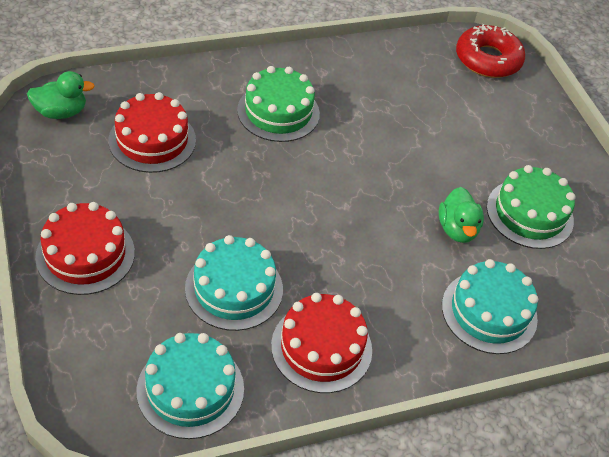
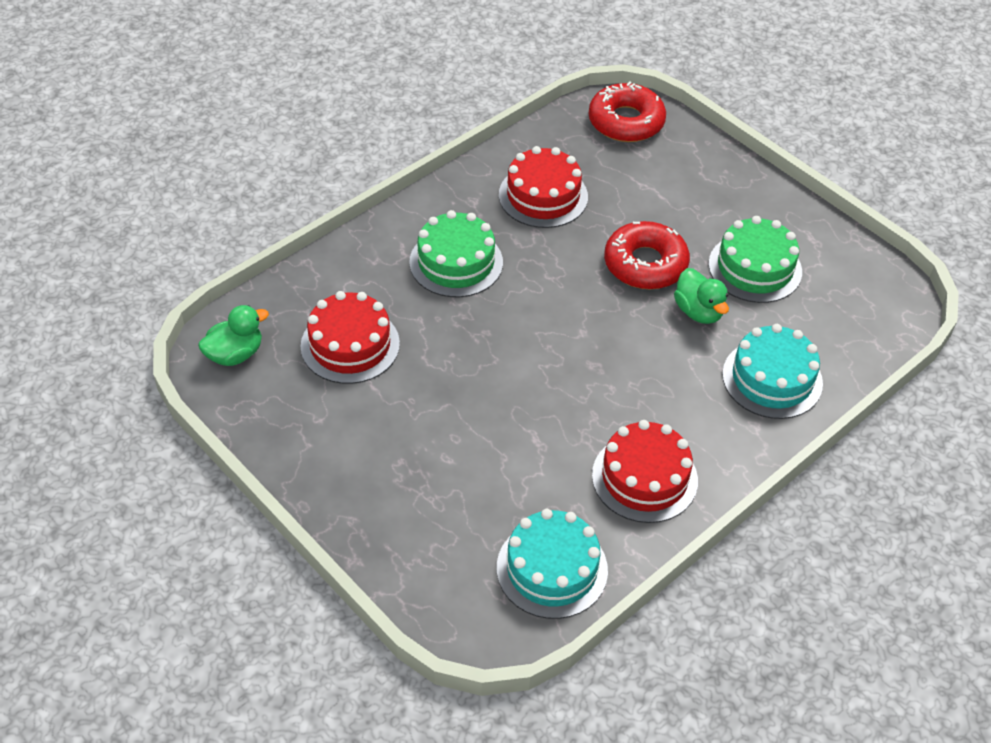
camera: 20 degrees left, 0 degrees up
(85, 254) = (365, 488): red cake -> red cake (543, 196)
(234, 288) = (530, 459): turquoise cake -> none
(434, 173) = (645, 264): none -> red donut

